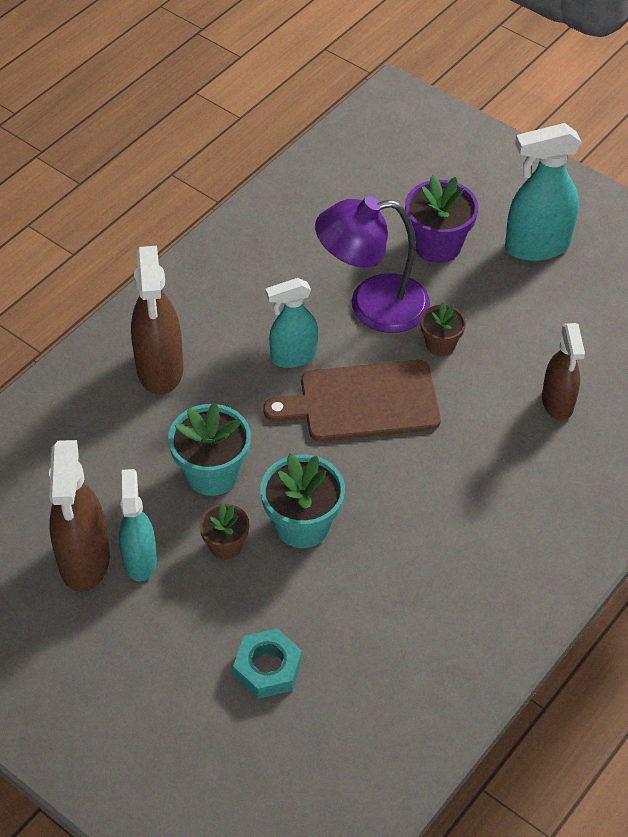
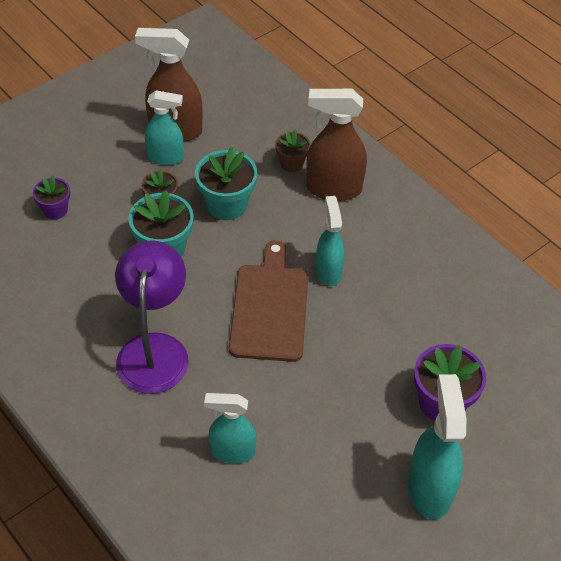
camera: 100 degrees right, 0 degrees up
(268, 668) = (55, 210): turquoise nut -> purple flower pot
(372, 306) = (374, 336): purple lamp -> purple lamp (154, 349)
(440, 344) = (320, 377): brown flower pot -> brown flower pot (291, 163)
(557, 403) = (232, 451): brown spray bottle -> turquoise spray bottle

